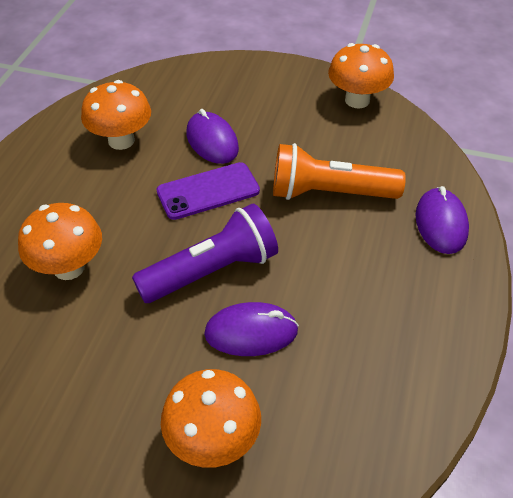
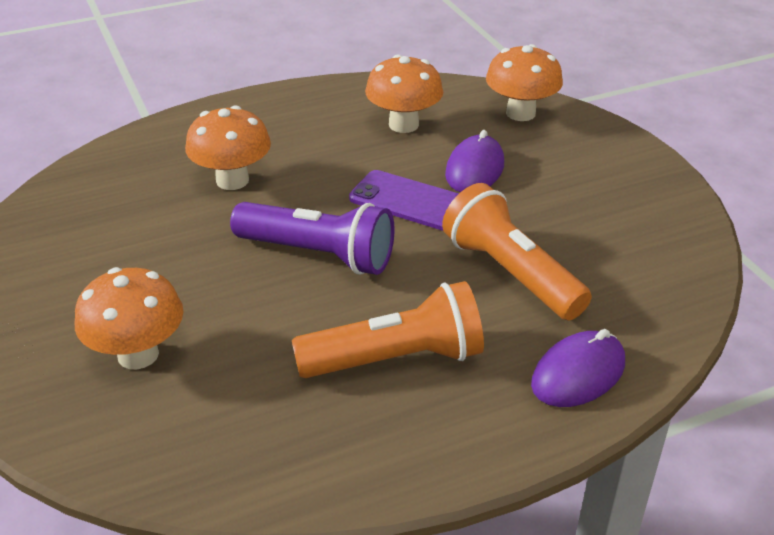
camera: 50 degrees right, 10 degrees down
(251, 332) = (275, 315): purple mouse -> none
(355, 296) = (396, 359): none -> orange flashlight
(357, 100) = (674, 223): orange mushroom -> orange mushroom (520, 113)

